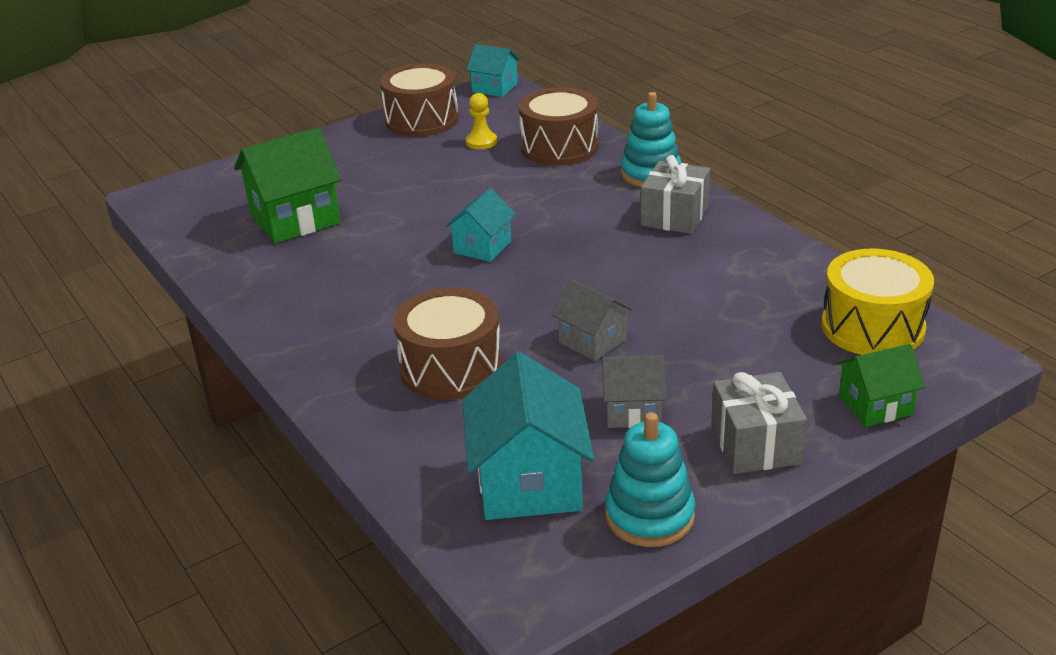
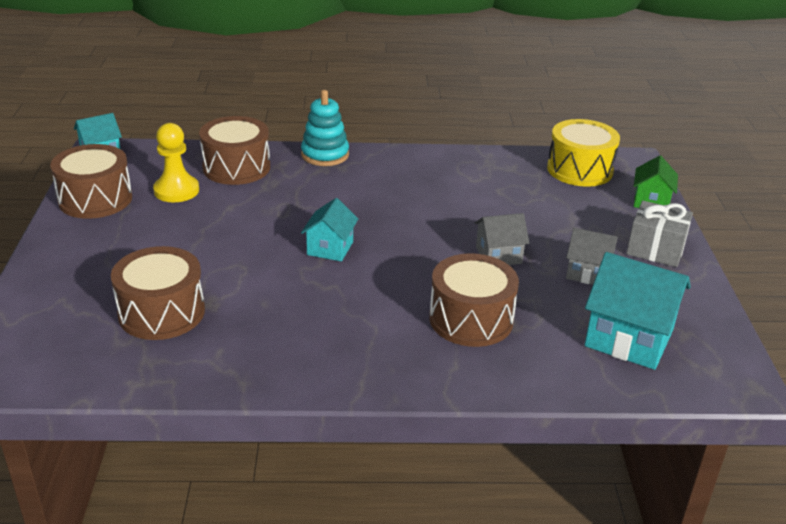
camera: 60 degrees left, 0 degrees up
(295, 219) = (161, 312): green house -> brown drum
(481, 142) = (176, 190): yellow pawn -> yellow pawn, size x1.55
(482, 247) = (330, 248): turquoise house -> turquoise house turned 45 degrees clockwise
(632, 410) = (587, 272): grey house -> grey house turned 75 degrees clockwise
(649, 516) = (694, 309): turquoise stacking toy -> none
(674, 216) = (389, 170): grey gift -> none

